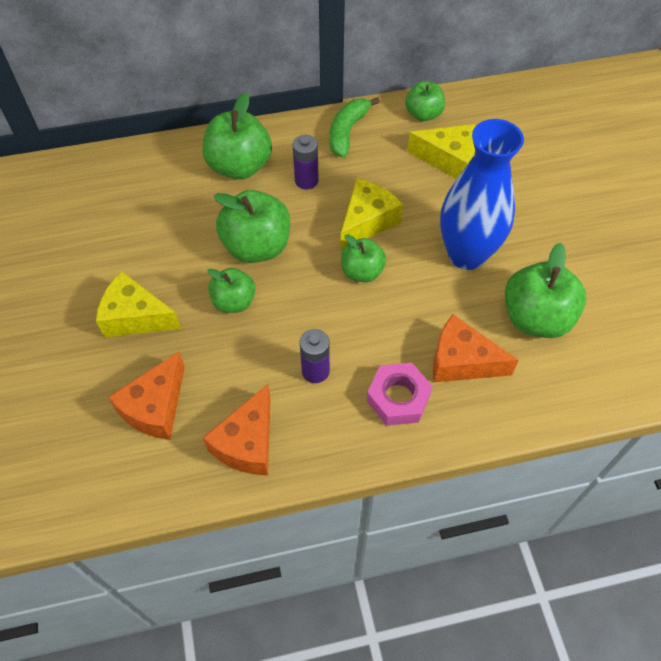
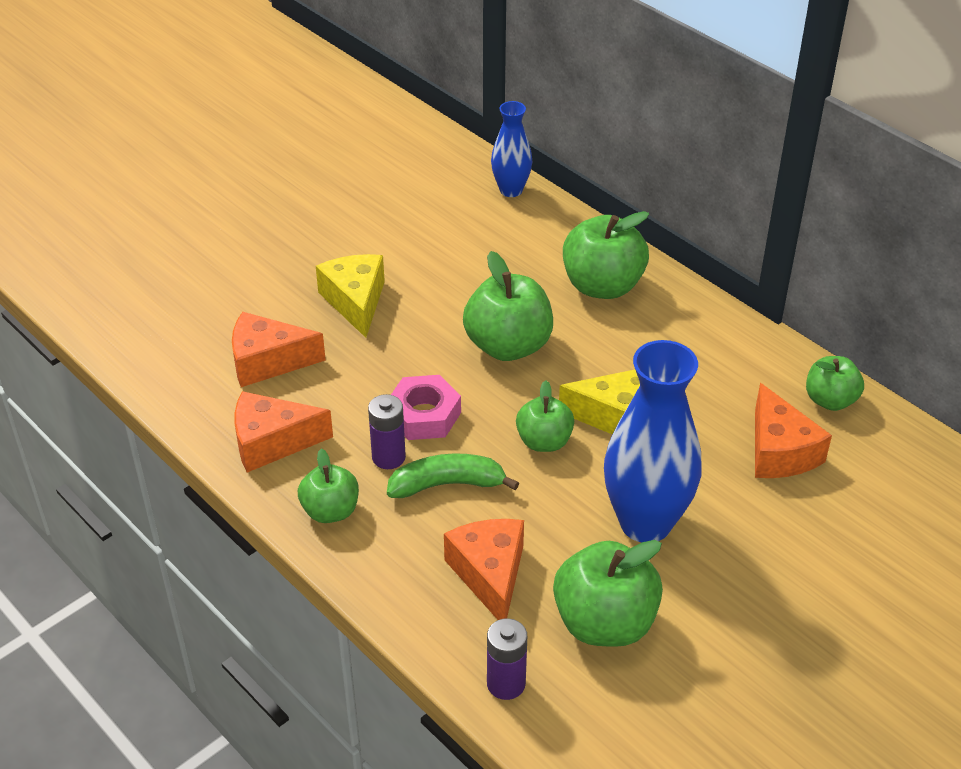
camera: 60 degrees right, 15 degrees down
(97, 165) = (511, 190): none -> blue vase
(234, 301) = (426, 360): green apple -> green apple (330, 511)
(306, 180) = (631, 344): purple battery -> purple battery (506, 684)
(347, 132) = (734, 347): green banana -> green banana (447, 484)
(398, 398) = (402, 537): pink nut -> pink nut (424, 415)
(448, 159) = (779, 451): yellow cheese -> orange cheese

